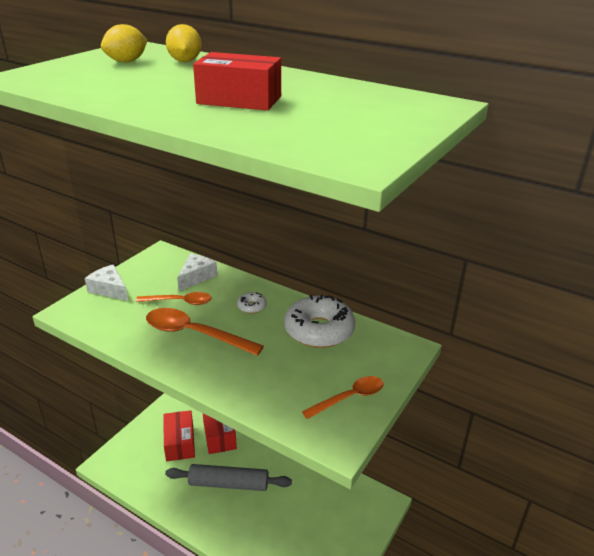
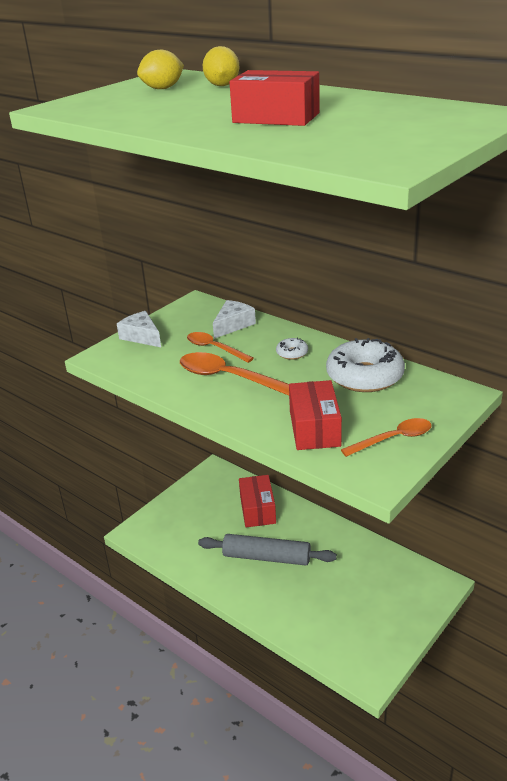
camera: 10 degrees right, 0 degrees up
(179, 302) = (215, 348): orange spoon -> orange spoon turned 150 degrees counterclockwise
(180, 443) = (214, 515): red box -> red box (314, 428)

